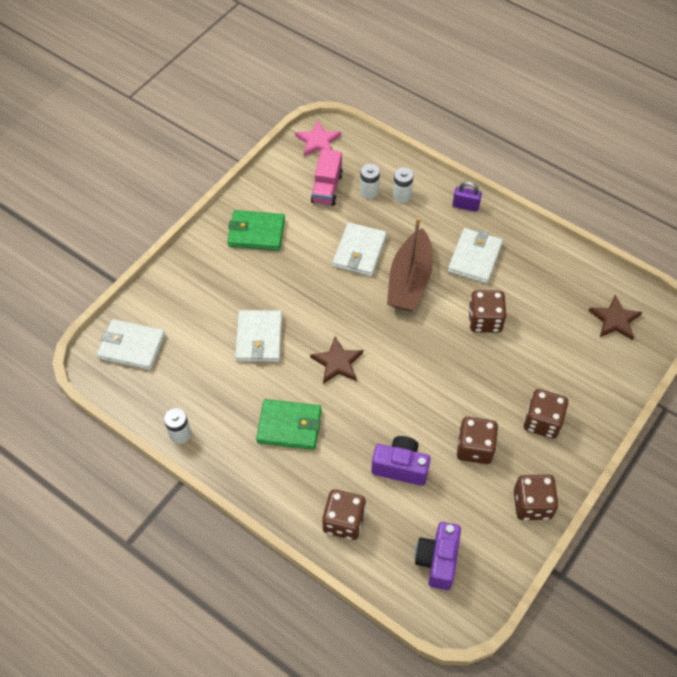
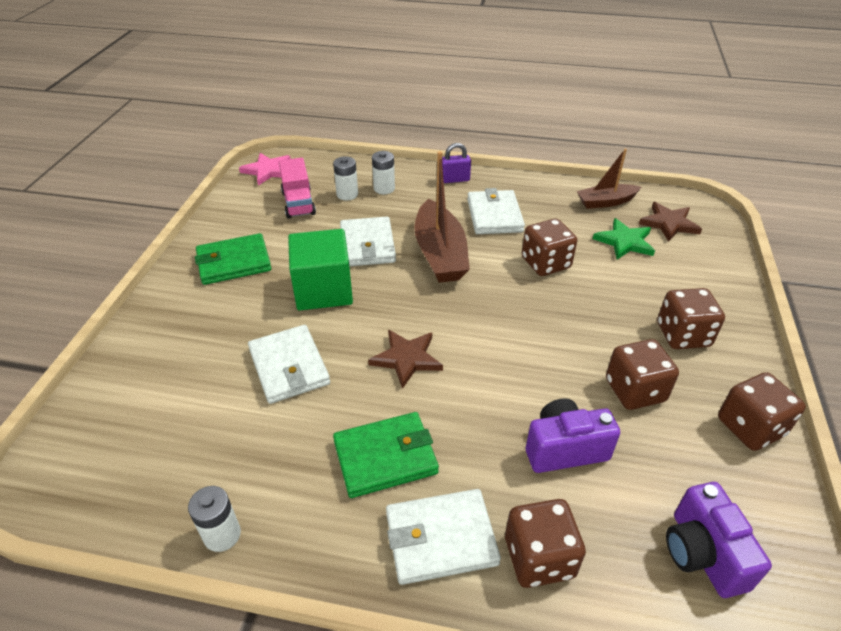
camera: 25 degrees left, 15 degrees down
(132, 346) = (100, 441): white wallet -> white wallet (441, 539)
(308, 282) = (323, 290): none -> green cube
(563, 324) = (624, 242): none -> green star
(578, 277) = (606, 202): none -> brown boat

